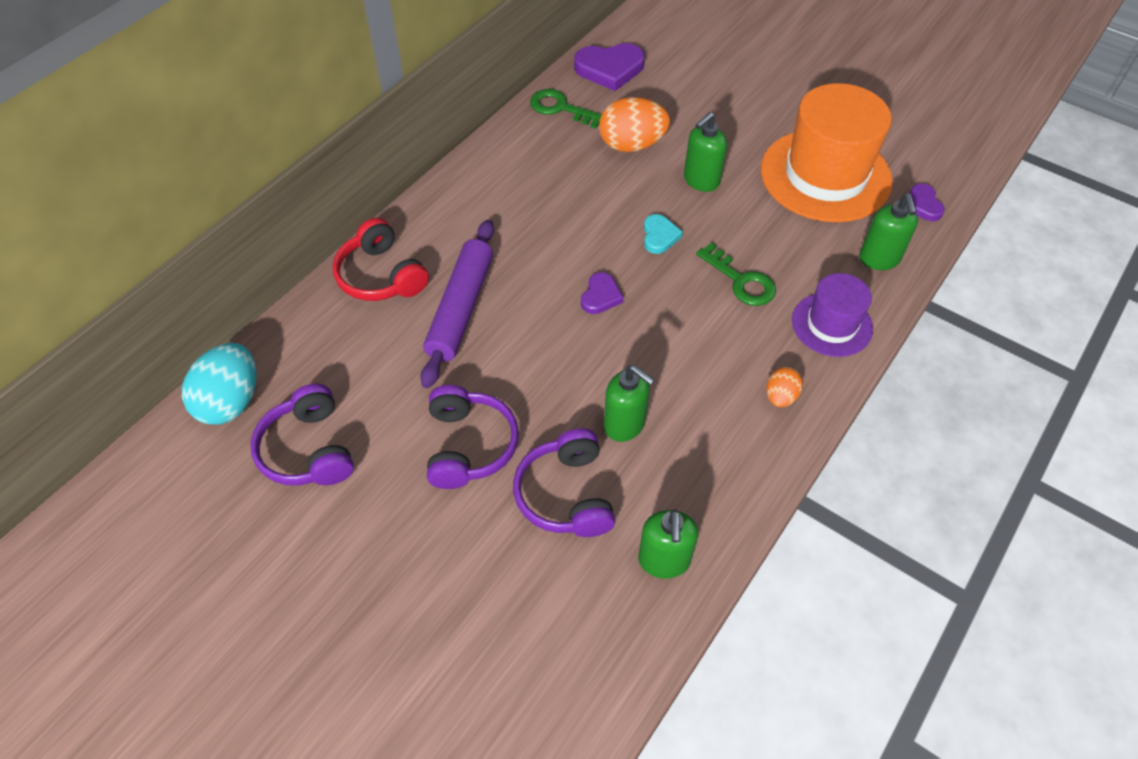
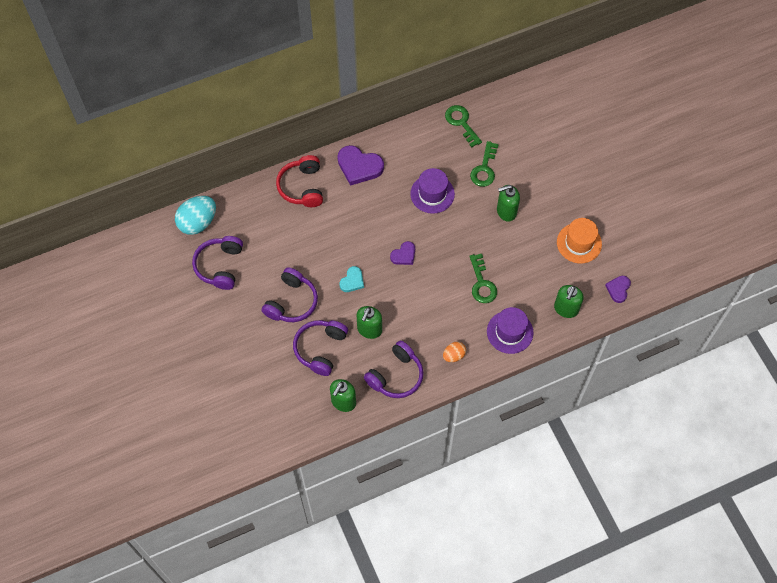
camera: 30 degrees right, 10 degrees up
(461, 309) = (330, 226): purple rolling pin -> none
(583, 203) = (432, 194): none -> purple hat
(609, 69) = (509, 107): purple heart -> purple heart (359, 166)
(625, 424) = (369, 330): green soap dispenser -> green soap dispenser turned 45 degrees clockwise
(632, 145) = (484, 168): orange egg -> green key
(659, 236) = (458, 235): turquoise heart -> turquoise heart (352, 281)
(717, 472) = (396, 376): none -> purple headphones
(825, 175) = (579, 243): orange hat -> orange hat, size x0.55

